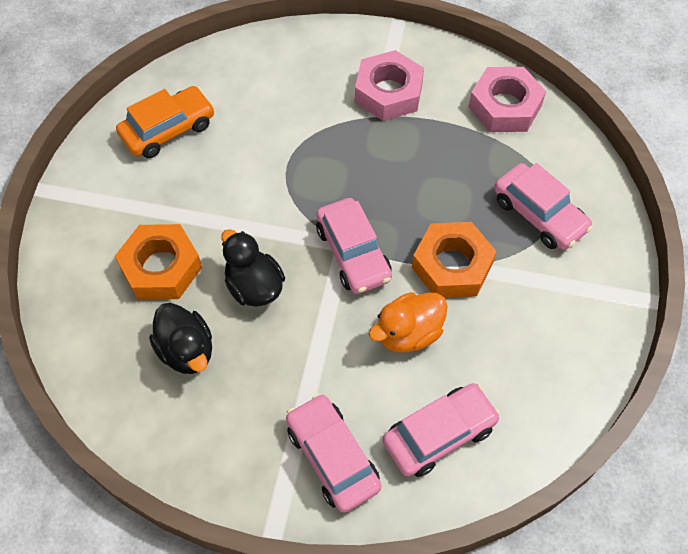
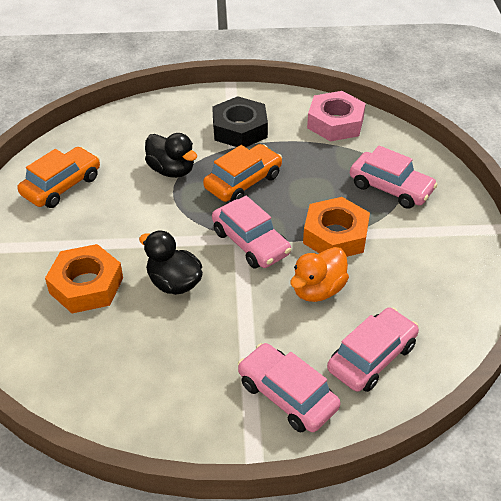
camera: 15 degrees left, 15 degrees down
(186, 350) = (129, 343): black duck -> black duck (171, 170)
(370, 168) = (243, 182): none -> orange car
(388, 92) = (239, 129): pink nut -> black nut

